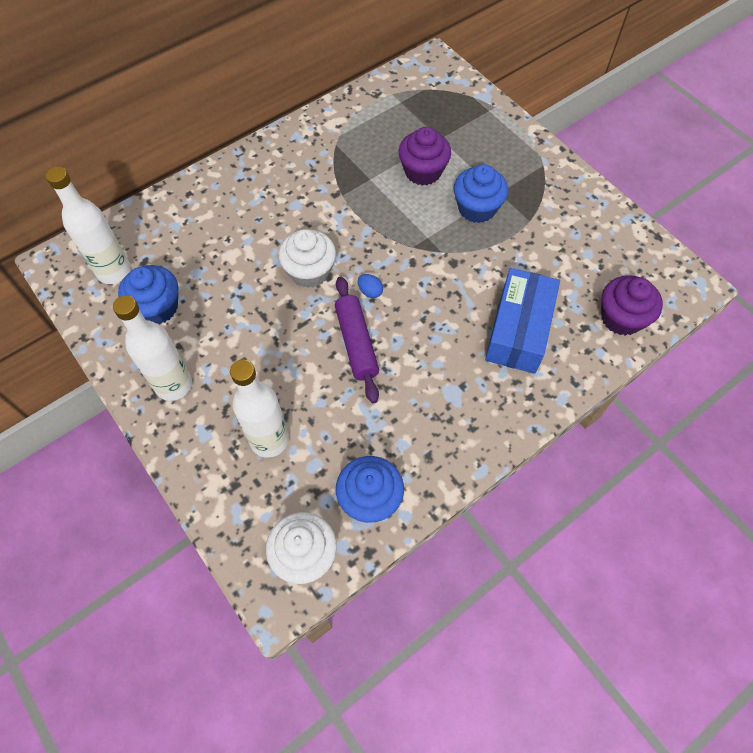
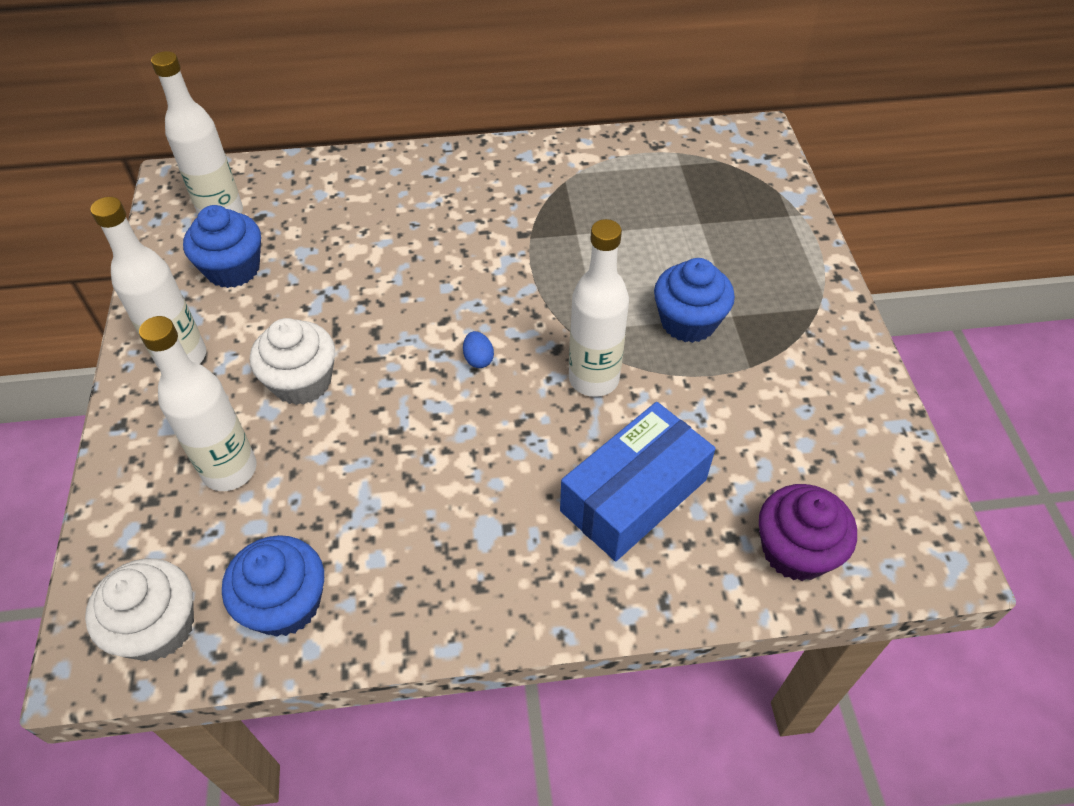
camera: 30 degrees right, 10 degrees down
(309, 271) = (425, 305): white cupcake -> white cupcake (302, 382)
(356, 343) = (416, 410): purple rolling pin -> none
(423, 171) = (649, 251): purple cupcake -> none
(447, 271) = (593, 379): none -> white bottle

